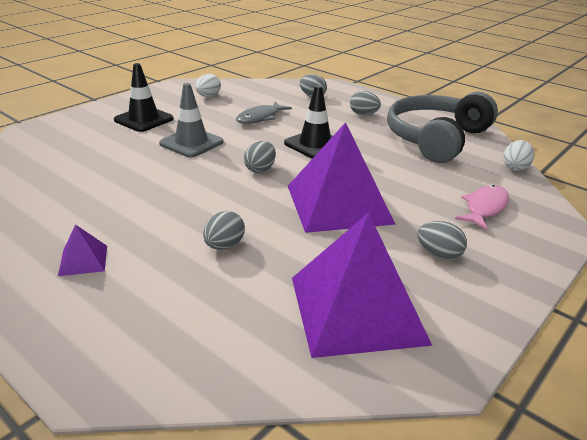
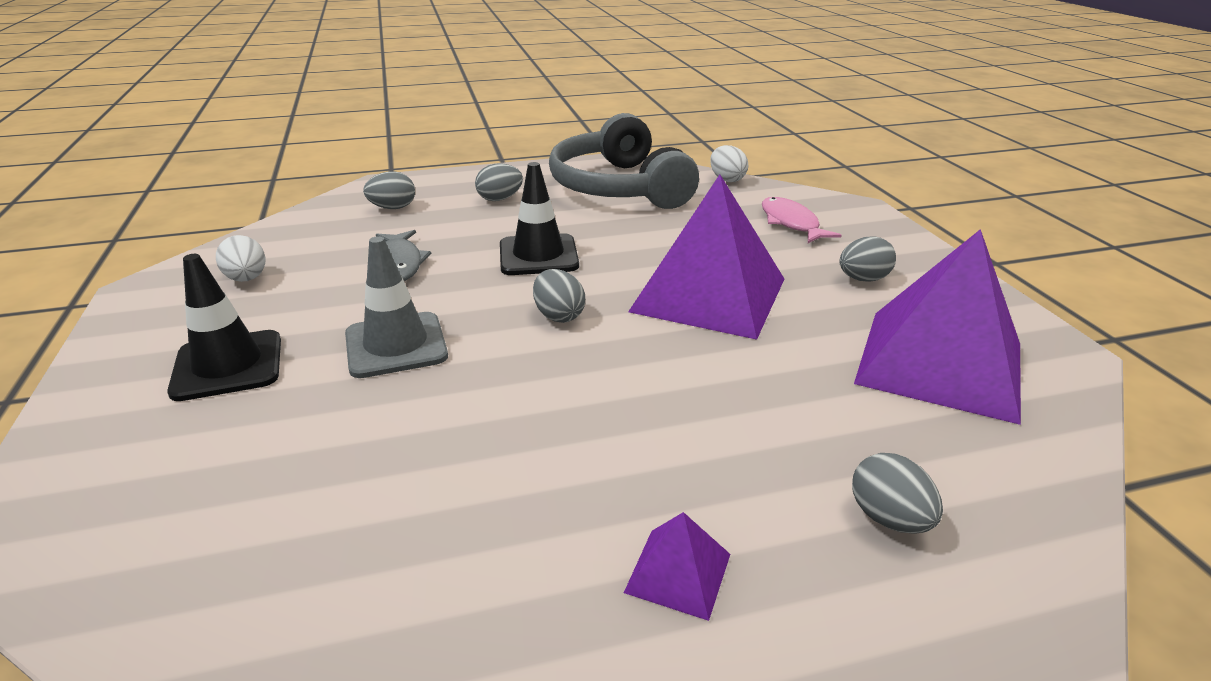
camera: 55 degrees left, 0 degrees up
(224, 246) = (742, 411): grey egg -> grey egg (888, 518)

